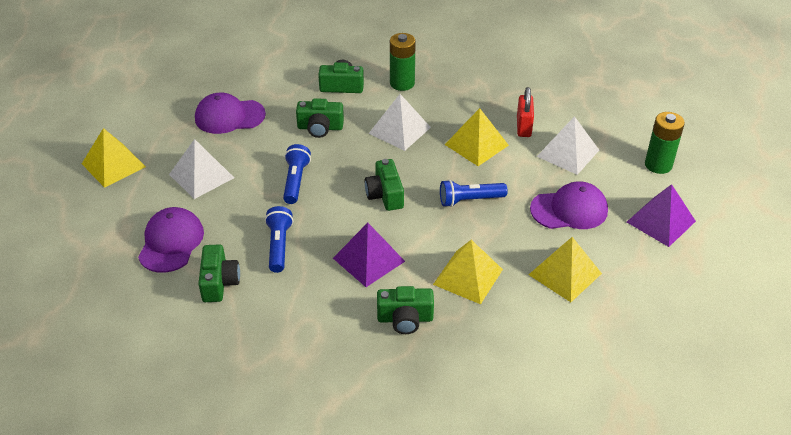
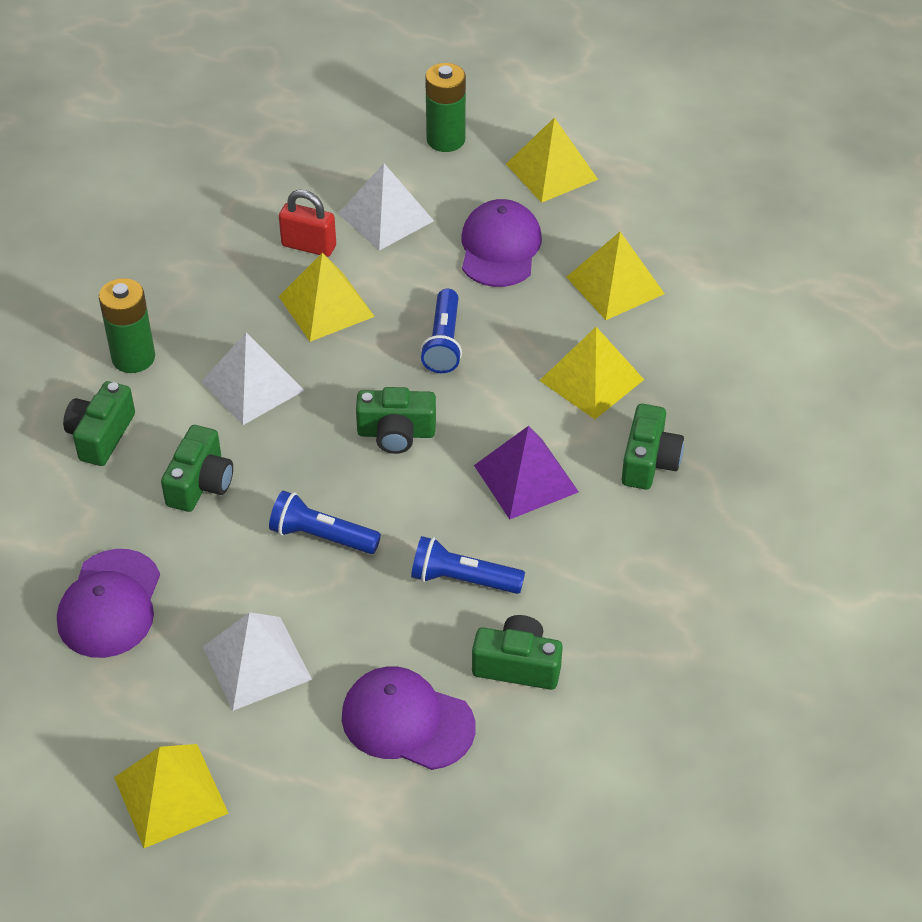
camera: 75 degrees left, 5 degrees up
(660, 221) = (551, 171): purple pyramid -> yellow pyramid

